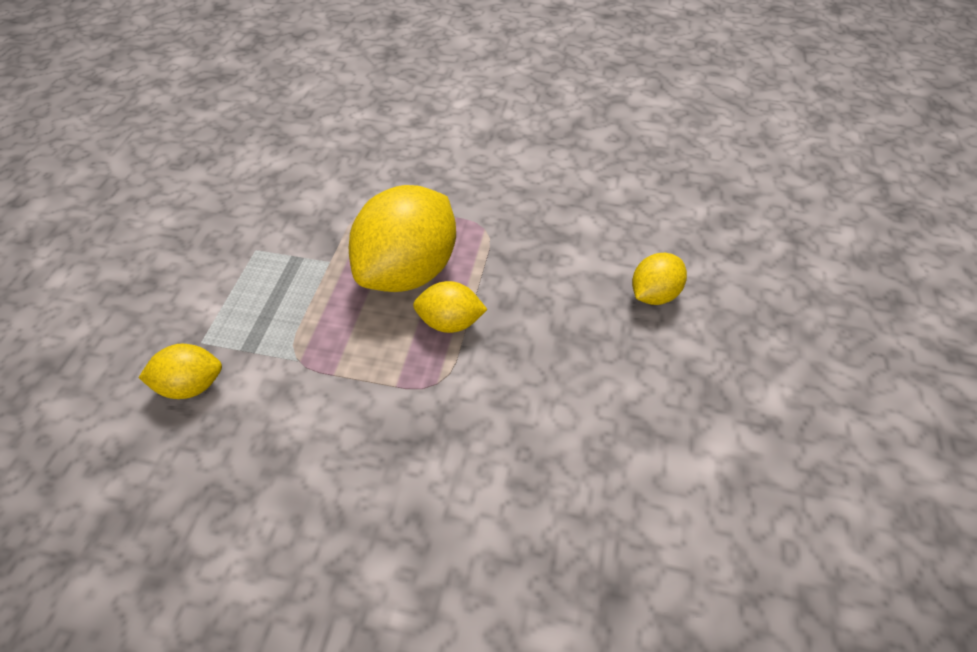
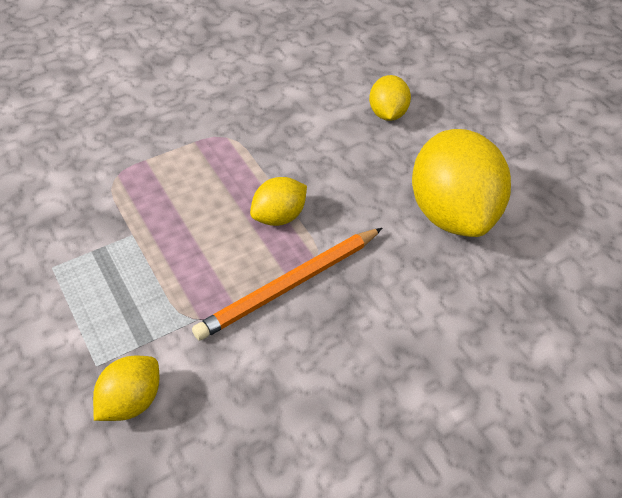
camera: 45 degrees left, 0 degrees up
(392, 387) = (290, 285): none -> orange pencil
(408, 271) = (205, 201): yellow lemon -> yellow lemon (451, 212)

